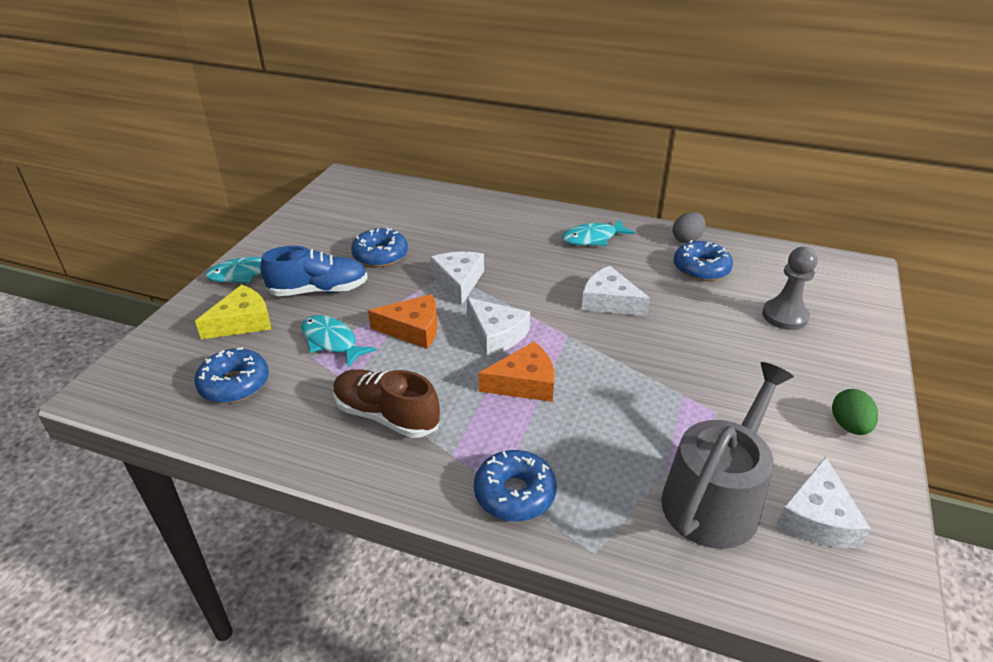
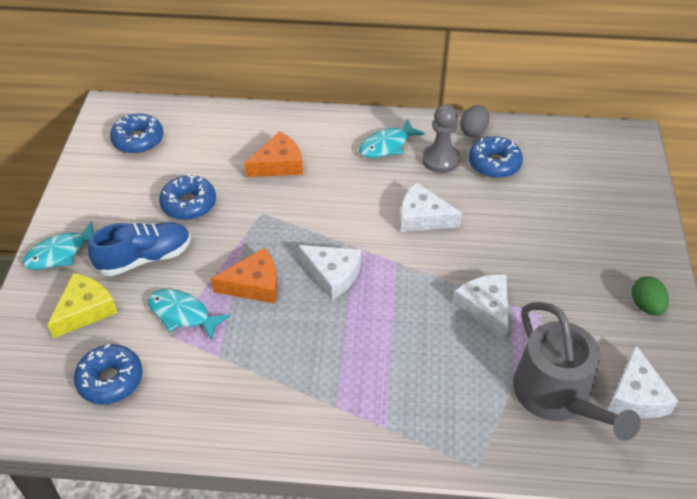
camera: 15 degrees left, 10 degrees up
(386, 416) = (265, 381): brown shoe -> none
(458, 281) = (277, 221): white cheese -> white cheese (485, 308)
(514, 493) = (400, 430): blue donut -> blue donut (138, 140)
(524, 383) = (374, 321): orange cheese -> orange cheese (278, 164)
(715, 497) = (558, 396): grey watering can -> grey watering can turned 135 degrees clockwise
(784, 316) = (576, 203): grey pawn -> grey pawn (440, 160)

